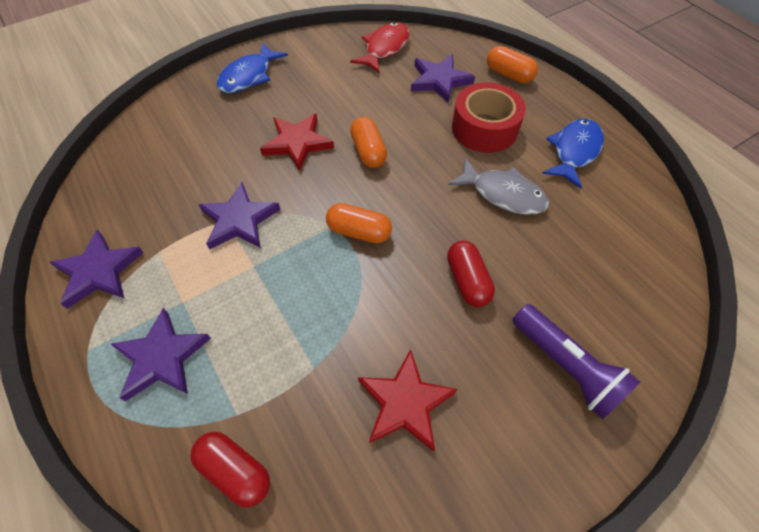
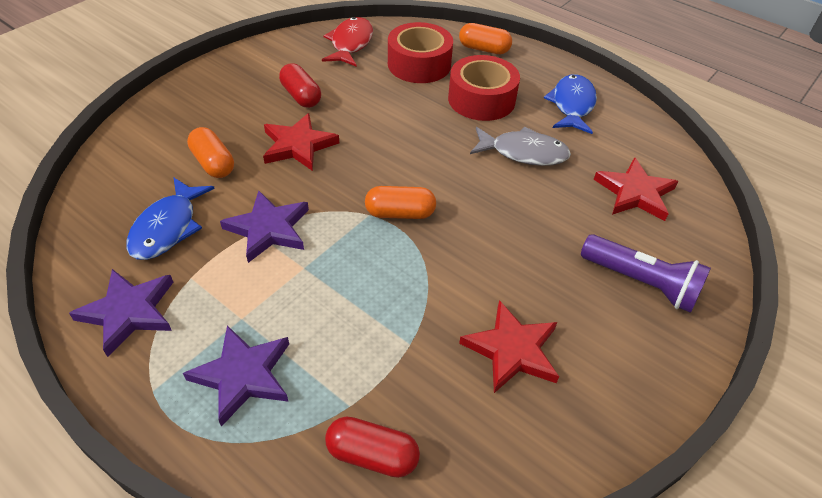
camera: 20 degrees left, 10 degrees down
(249, 76) = (214, 92): blue fish -> blue fish (168, 228)
(368, 152) = (376, 140): orange capsule -> orange capsule (213, 163)
(439, 80) = (419, 64): purple star -> red tape
(467, 281) = (523, 233): red capsule -> red capsule (301, 96)
(601, 264) = (635, 193): none -> red star

